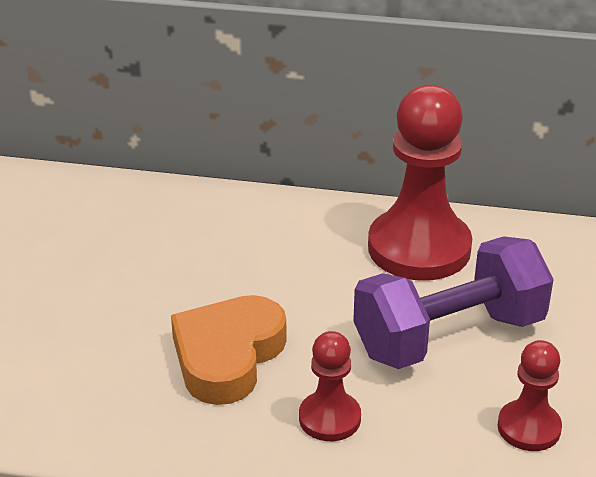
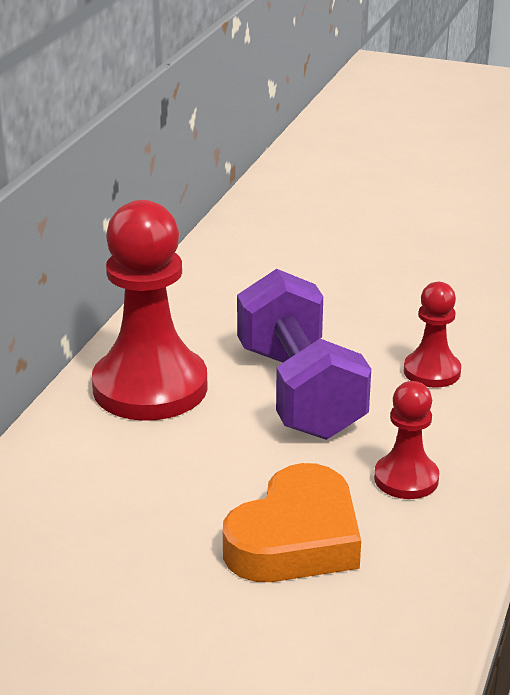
camera: 80 degrees left, 5 degrees down
(227, 356) = (295, 538): orange heart -> orange heart turned 90 degrees counterclockwise

